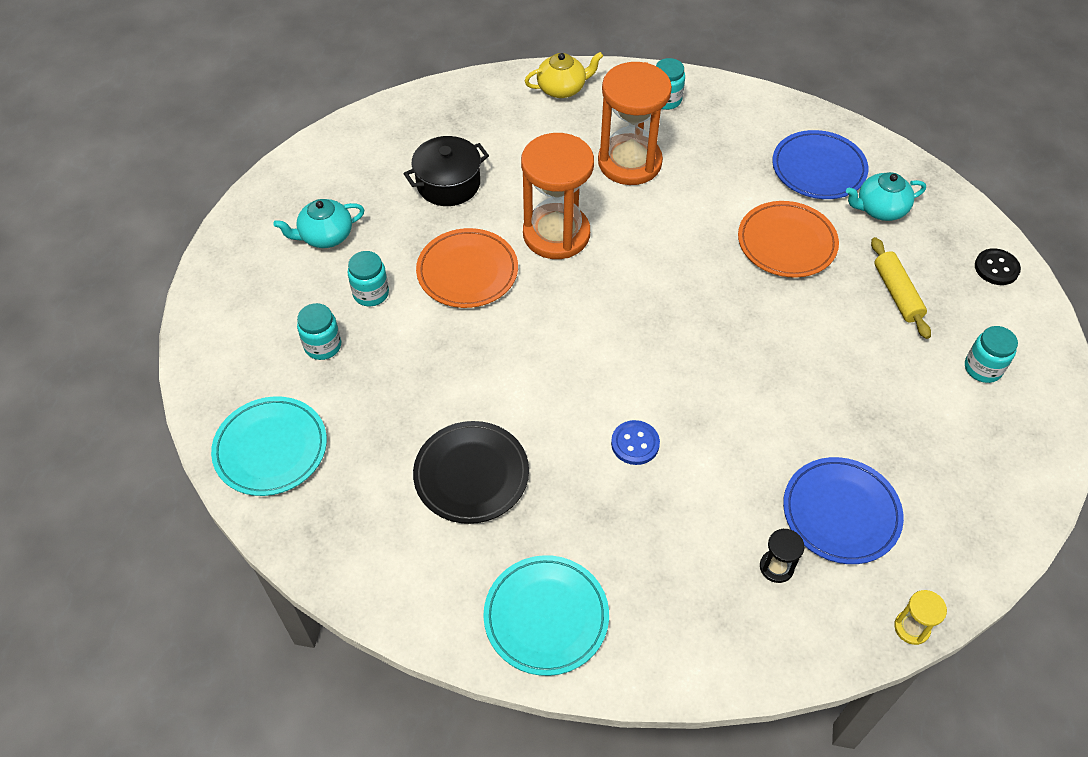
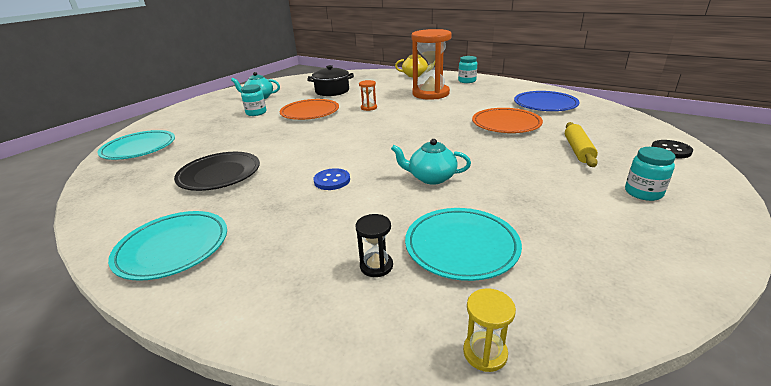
camera: 25 degrees right, 25 degrees down
(323, 346) = (212, 123): turquoise jar -> none
(556, 234) = (369, 108): orange hourglass -> orange hourglass, size x0.41
(841, 513) = (461, 246): blue plate -> turquoise plate
(880, 209) = (581, 120): turquoise teapot -> turquoise teapot (431, 178)

